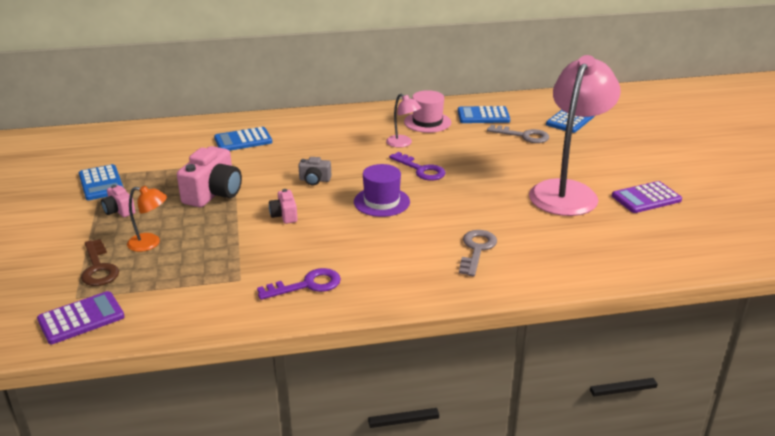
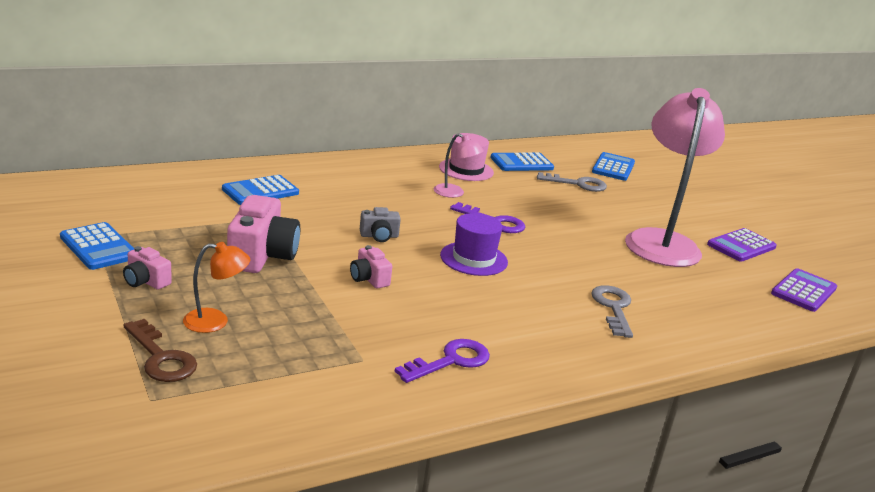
camera: 20 degrees left, 5 degrees down
(81, 318) = (176, 427): purple calculator -> purple calculator (803, 291)

